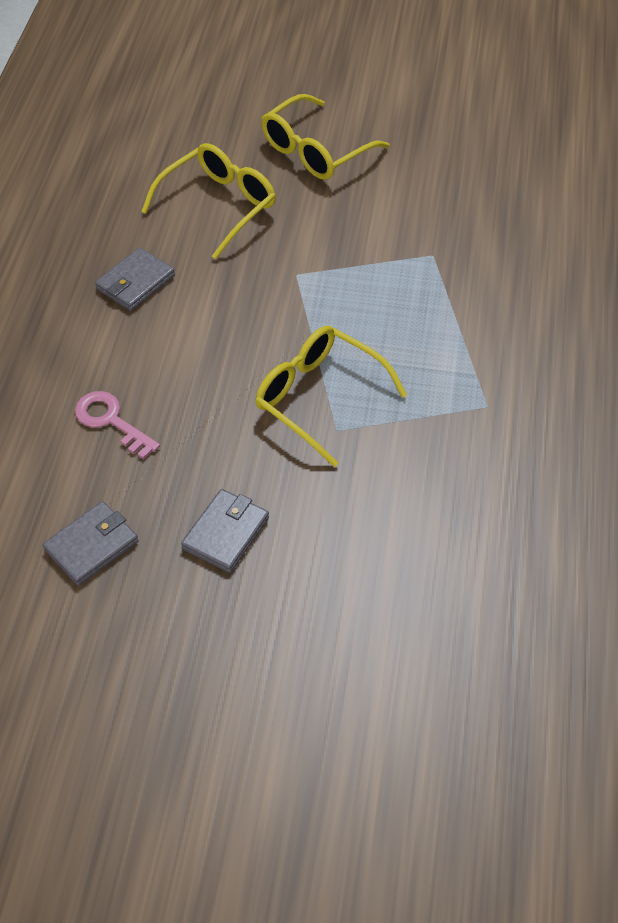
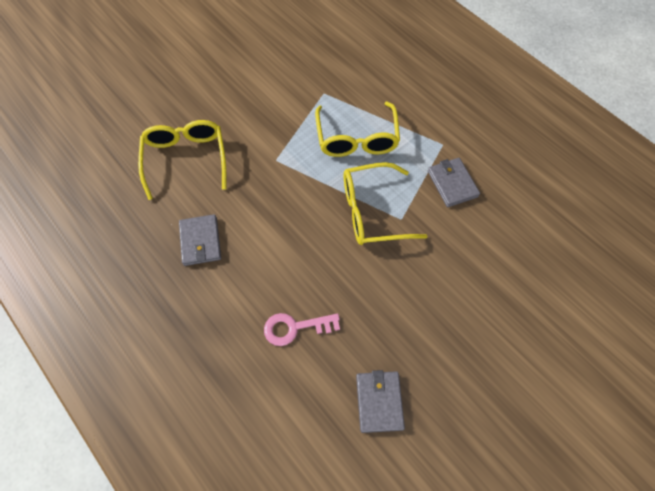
camera: 50 degrees left, 10 degrees up
(225, 533) = (427, 322): grey wallet -> grey wallet (452, 184)
(316, 150) = (195, 86): yellow glasses -> yellow glasses (357, 138)

